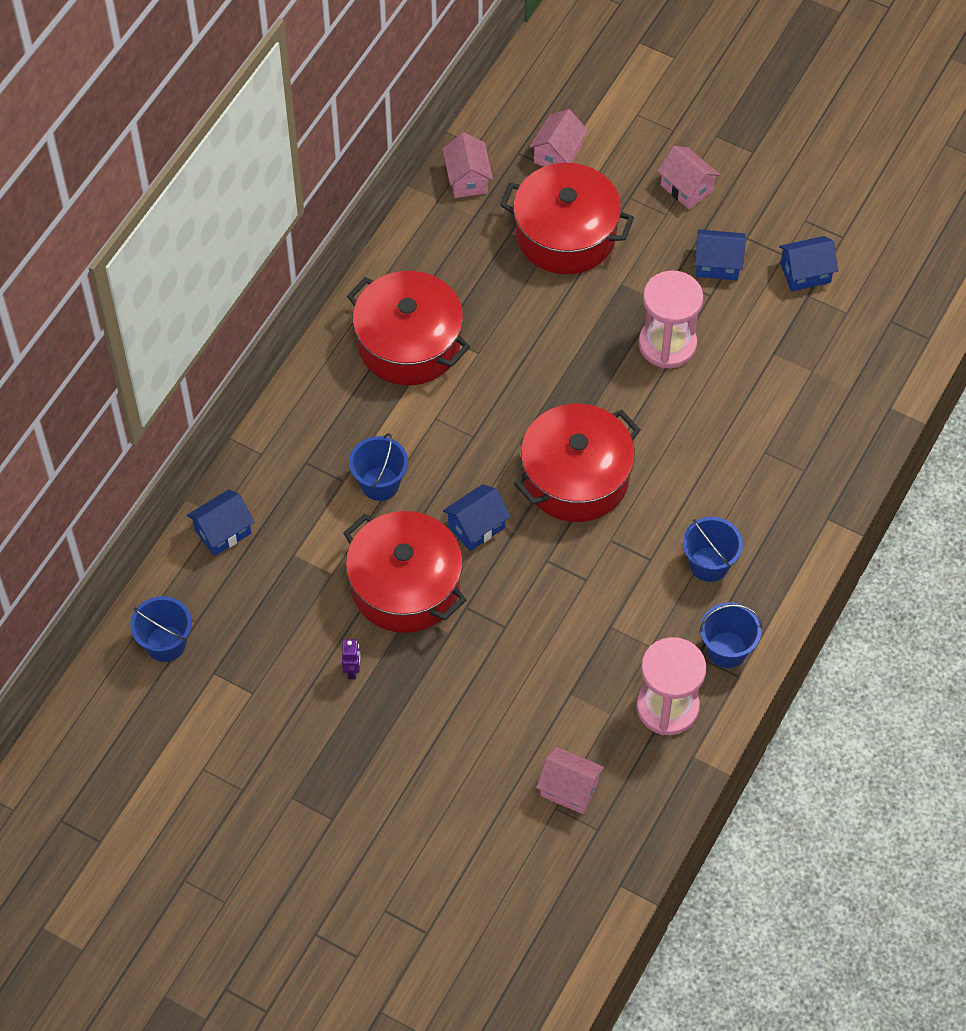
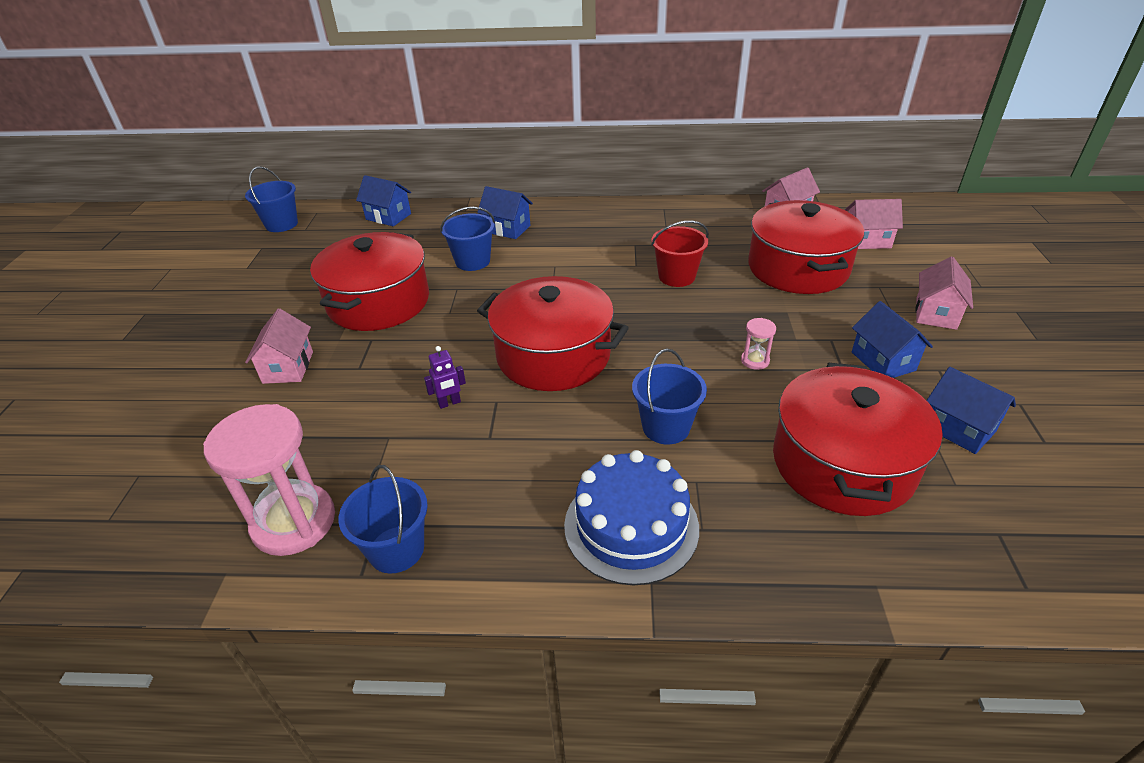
camera: 65 degrees right, 20 degrees down
(352, 670) = (281, 303): purple robot -> purple robot (449, 403)
(409, 343) = (613, 234): red pot -> red pot (842, 463)
(476, 527) = (460, 318): blue house -> blue house (507, 229)
(518, 331) = (676, 276): none -> red bucket
(569, 789) = (165, 477): pink house -> pink house (288, 367)
(667, 344) = (755, 361): pink hourglass -> pink hourglass, size x0.43
(709, 564) = (510, 488): blue bucket -> blue bucket (666, 427)
(780, 508) = (631, 526): none -> blue cake

